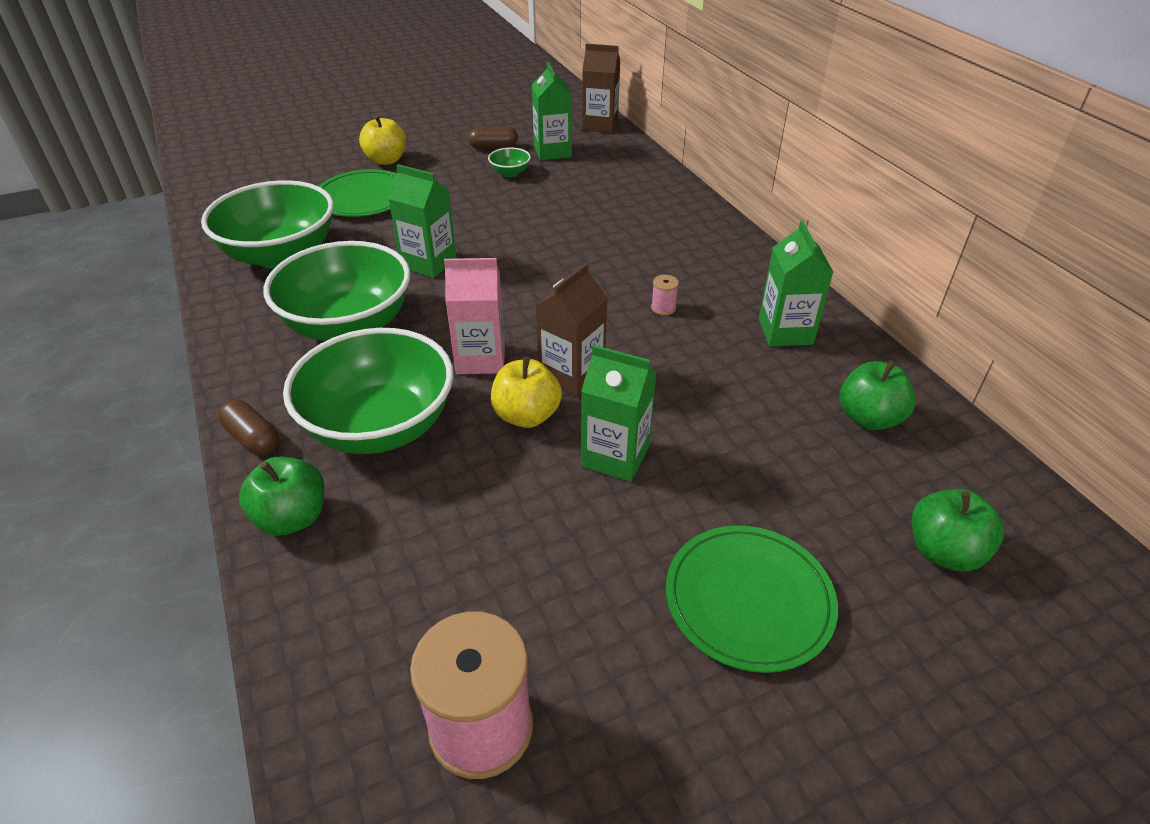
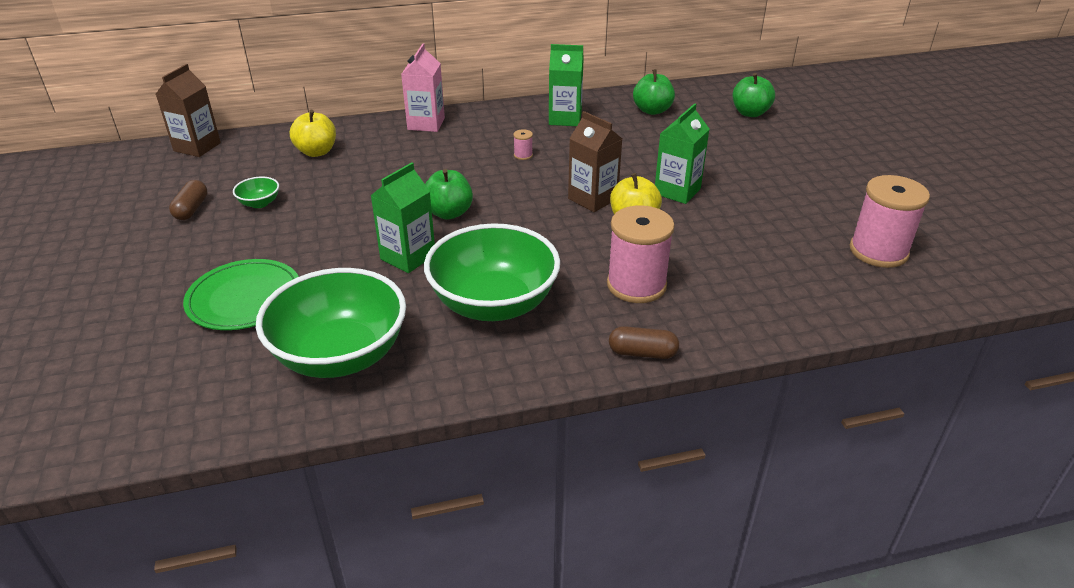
camera: 80 degrees left, 5 degrees down
(252, 438) = (642, 353): brown capsule -> brown capsule turned 45 degrees clockwise
(292, 518) = (732, 325): green apple -> green apple (449, 213)
(380, 426) = (636, 285): green bowl -> pink spool
(386, 160) = (160, 282): yellow apple -> yellow apple (316, 152)
(481, 359) = (563, 236): pink carton -> pink carton (426, 124)
(552, 151) = (233, 177): green carton -> none
(749, 599) = (785, 166): green plate -> none

